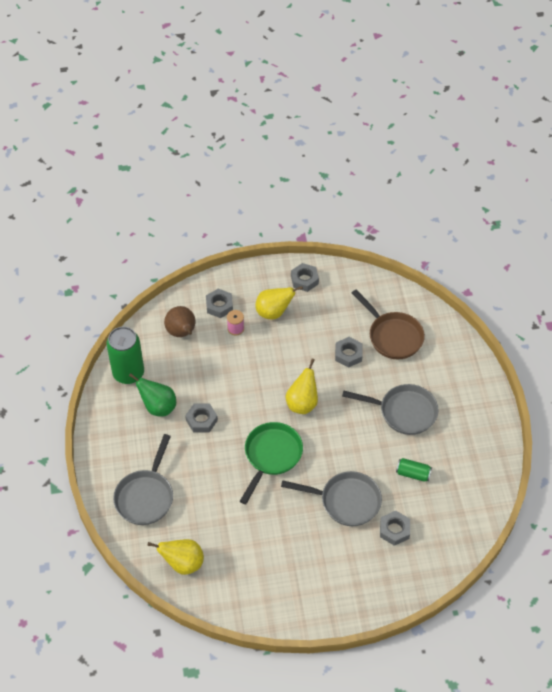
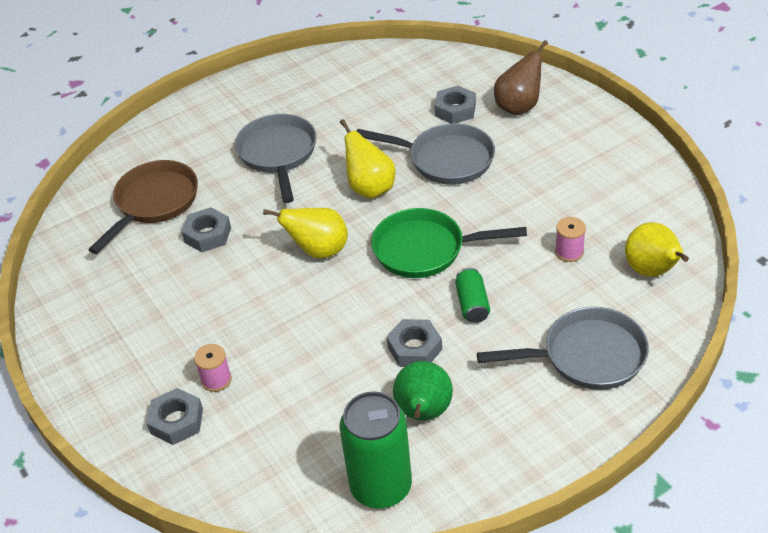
camera: 110 degrees left, 10 degrees down
(182, 332) = (257, 448): brown pear -> brown pear (519, 107)
(224, 528) = (569, 252): none -> pink spool
(274, 312) = (162, 345): yellow pear -> yellow pear (370, 188)
(304, 280) = (79, 333): grey nut -> none
(345, 501) = (445, 159): grey pan -> grey pan turned 120 degrees clockwise
(413, 473) = (367, 119): green can -> green can (472, 304)

